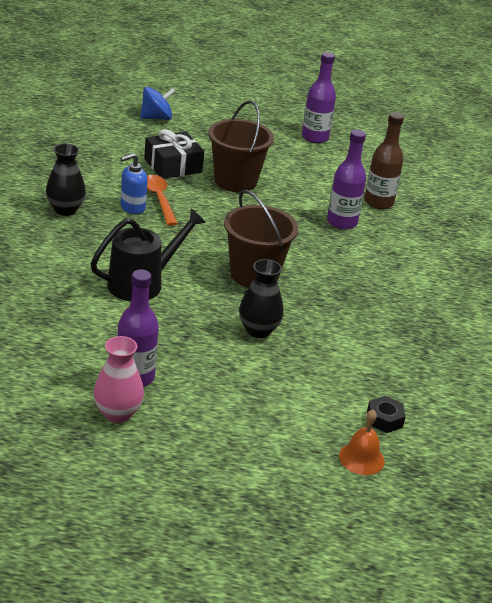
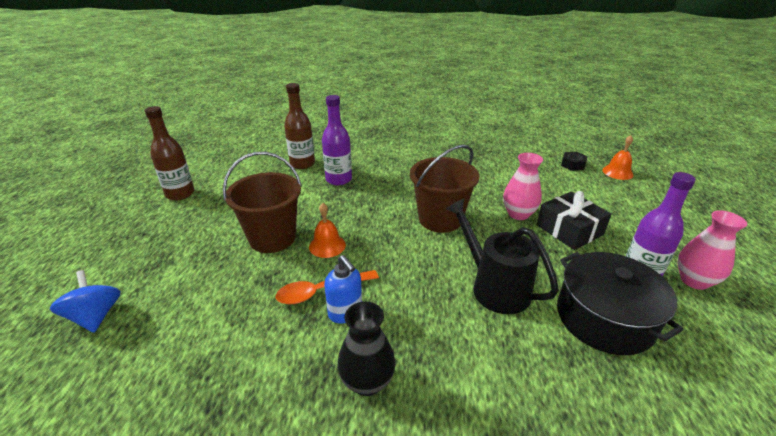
camera: 90 degrees left, 0 degrees up
(86, 332) = (604, 318): none -> black pot
(173, 165) = (238, 287): black gift -> black gift (569, 230)
(219, 206) = (327, 245): none -> orange bell
(258, 330) = (518, 214): black vase -> pink vase
(315, 137) = (180, 194): purple bottle -> brown bottle

